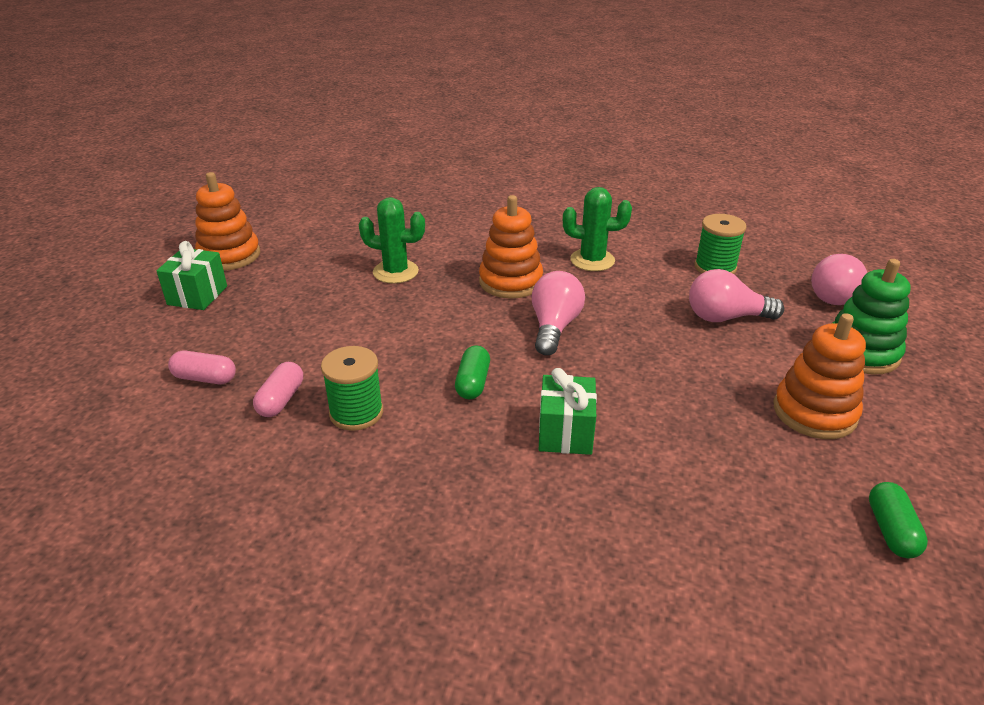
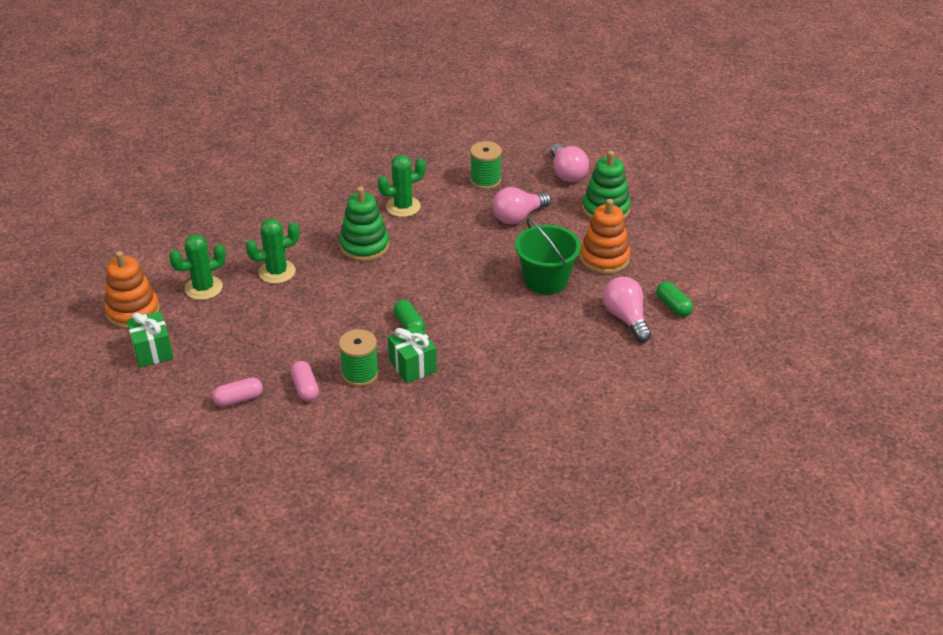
camera: 35 degrees left, 5 degrees up
(313, 260) = (203, 288): none -> green cactus
(510, 282) = (364, 246): orange stacking toy -> green stacking toy
(554, 327) = (423, 267): pink light bulb -> pink light bulb (626, 318)
(565, 433) = (488, 329): green gift -> green gift (412, 366)
(702, 405) = (546, 280): none -> green bucket

